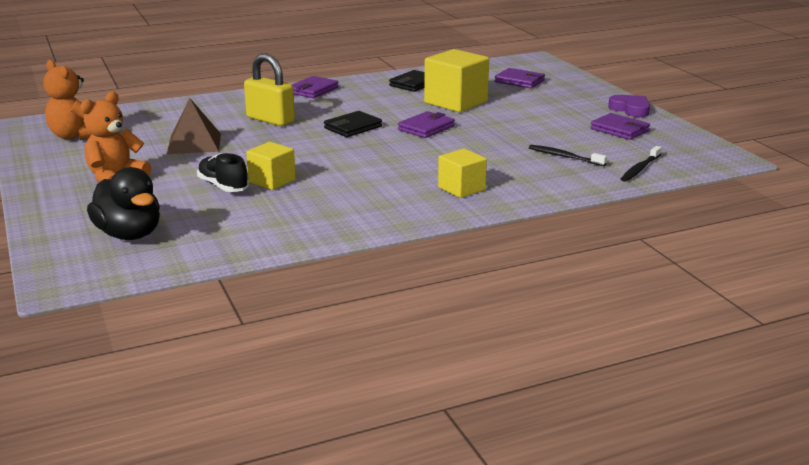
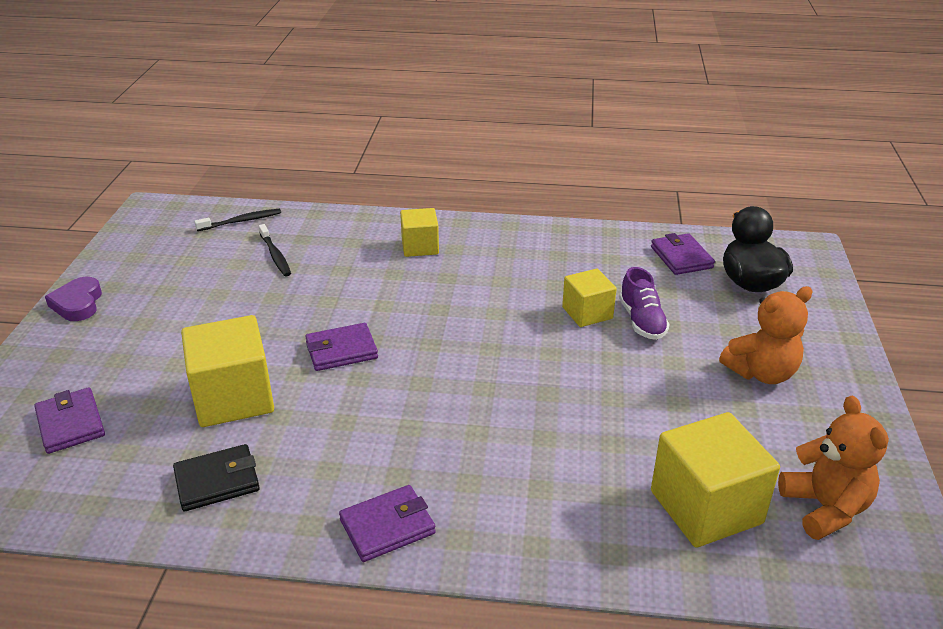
camera: 150 degrees left, 10 degrees up
(148, 124) = (706, 507): none -> yellow cube
(194, 143) = (649, 421): brown pyramid -> none
(223, 186) = (641, 321): black shoe -> purple shoe
(270, 120) = (517, 447): yellow padlock -> none
(353, 127) = (424, 384): black wallet -> none
(619, 130) = (157, 274): purple wallet -> purple wallet (681, 257)

